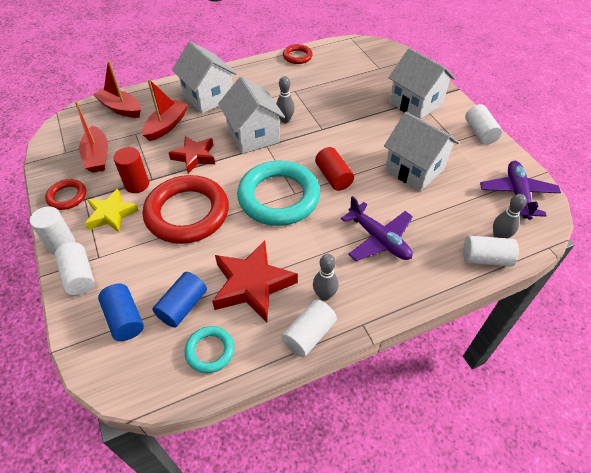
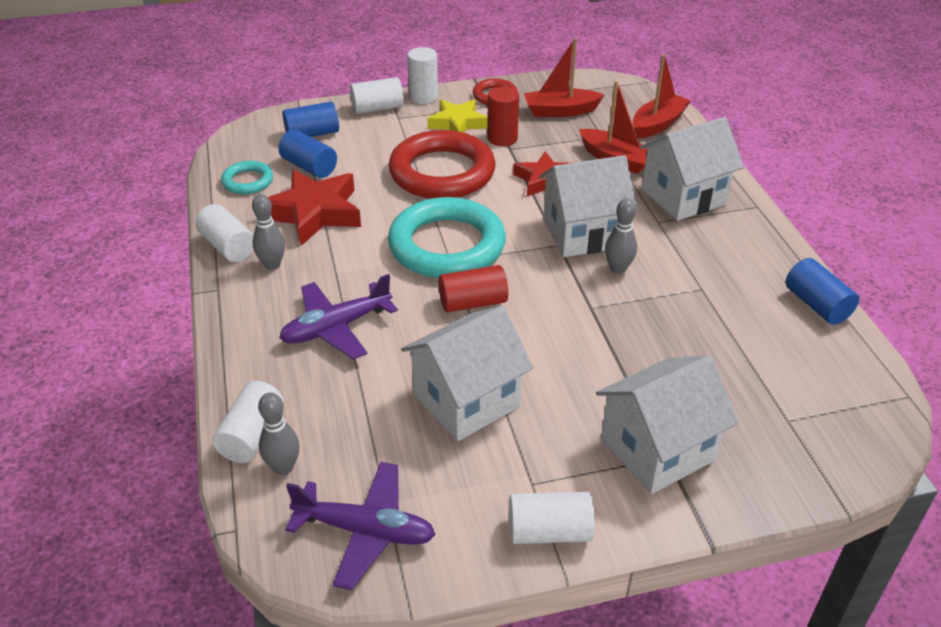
camera: 100 degrees right, 10 degrees down
(297, 56) = (816, 305): red ring -> blue cylinder

